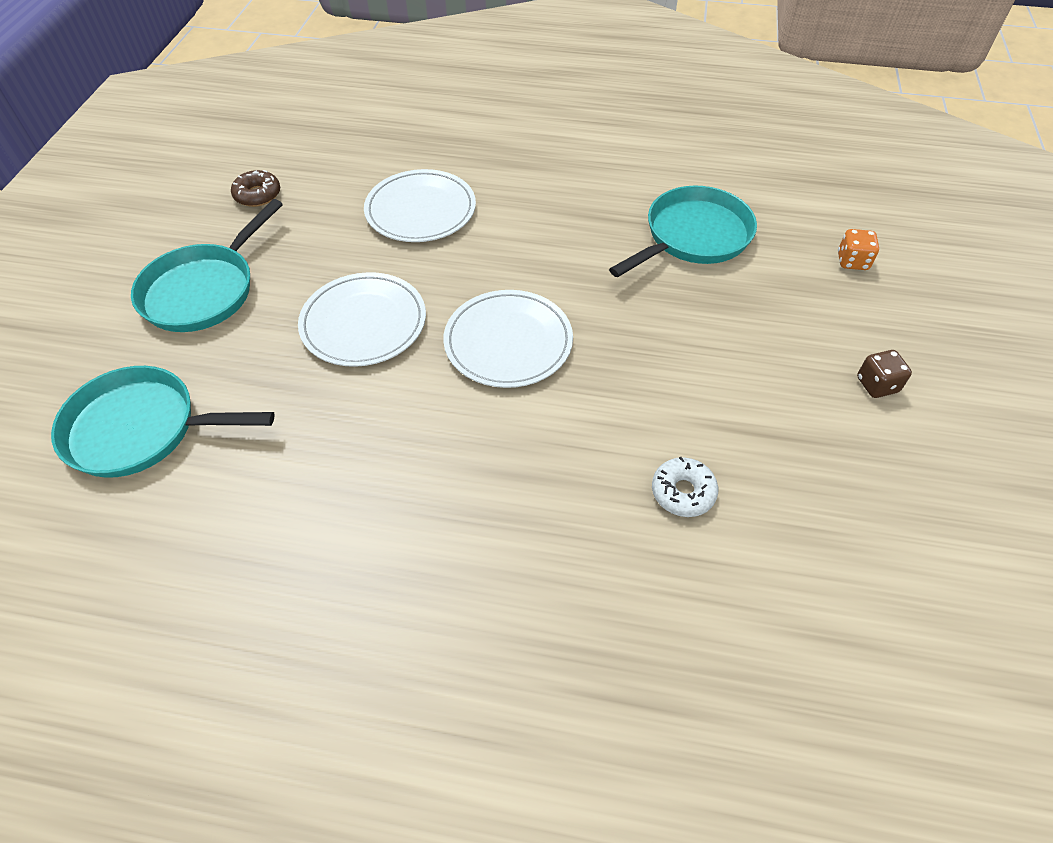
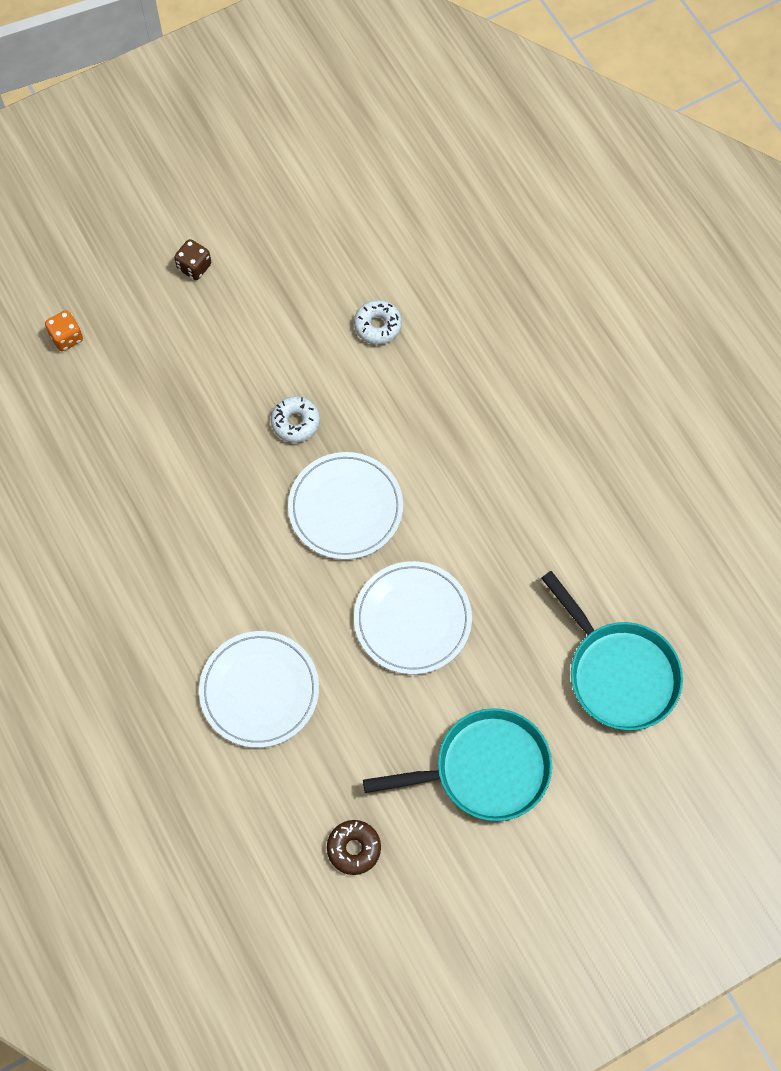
camera: 130 degrees left, 15 degrees up
(627, 358) = (295, 422): none -> white donut
(692, 237) = (124, 460): turquoise pan -> none

